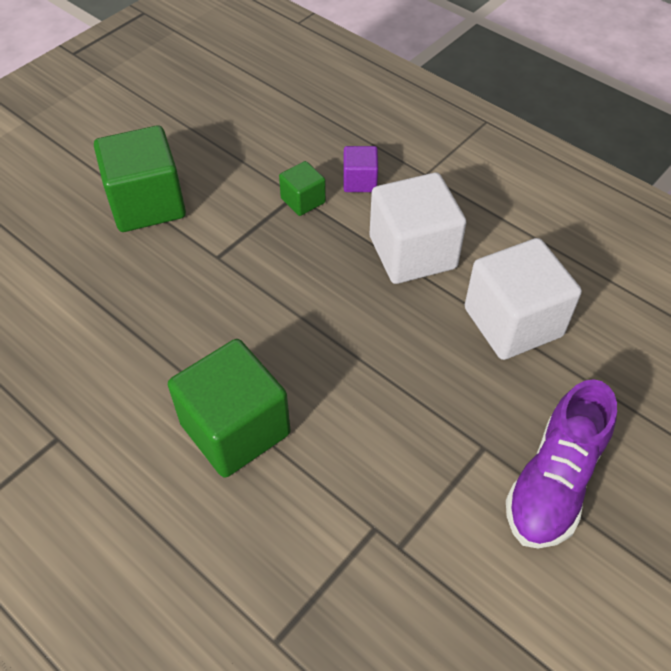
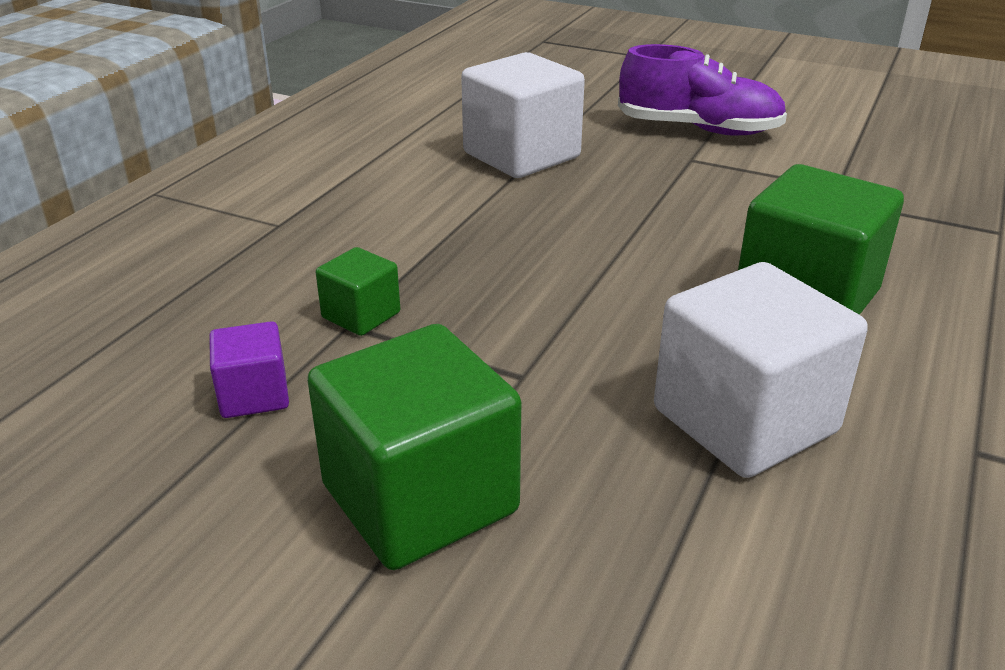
camera: 105 degrees left, 20 degrees down
(360, 181) = (304, 272): purple cube -> purple cube (254, 395)
(412, 252) = (440, 218): white cube -> white cube (744, 420)

